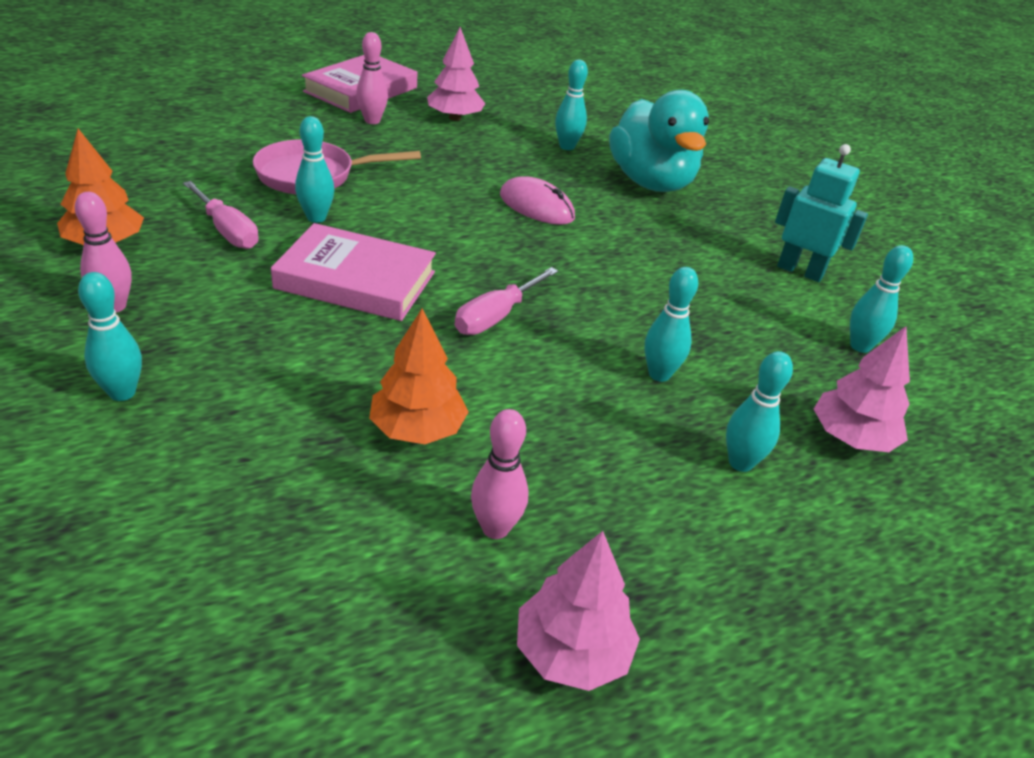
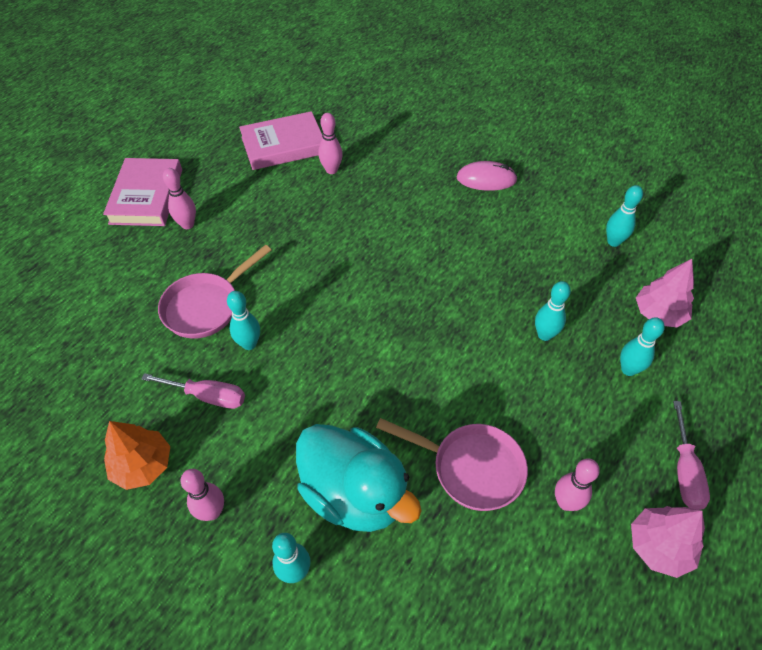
camera: 30 degrees left, 15 degrees up
(355, 280) = (328, 381): pink book -> pink book (283, 145)
(417, 429) = (471, 468): orange tree -> pink pan
(454, 118) = (237, 186): pink tree -> none
(496, 316) = (430, 352): pink screwdriver -> pink screwdriver (684, 470)
(536, 206) = (365, 240): pink mouse -> pink mouse (486, 179)
(567, 146) = (331, 170): turquoise bowling pin -> pink bowling pin
(651, 182) = (407, 173): turquoise duck -> turquoise duck (354, 493)
(800, 271) = (543, 200): turquoise robot -> none

